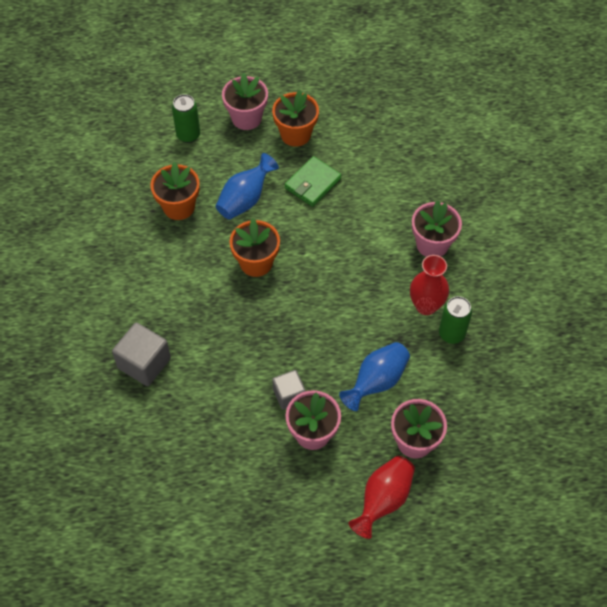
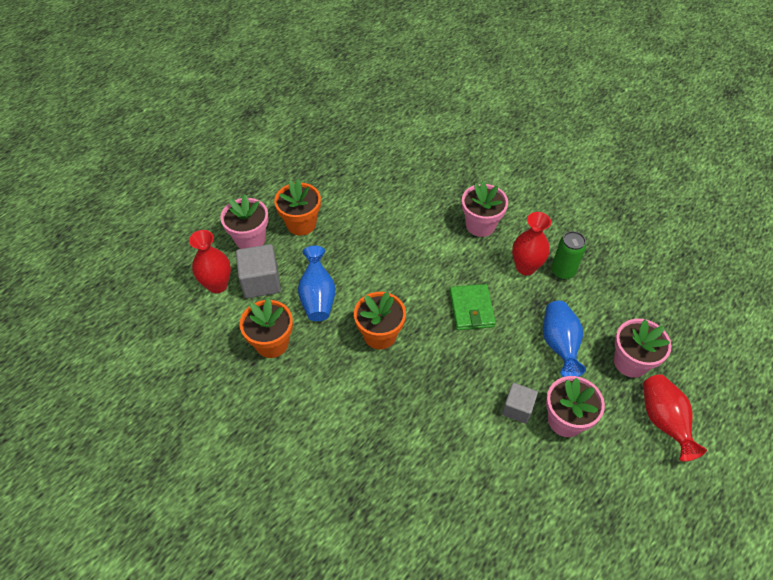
camera: 45 degrees left, 5 degrees down
(144, 363) = (386, 488): grey cube -> grey cube (261, 282)
(188, 135) = (217, 285): green can -> red vase
(312, 183) = (353, 247): green wallet -> green wallet (471, 309)

